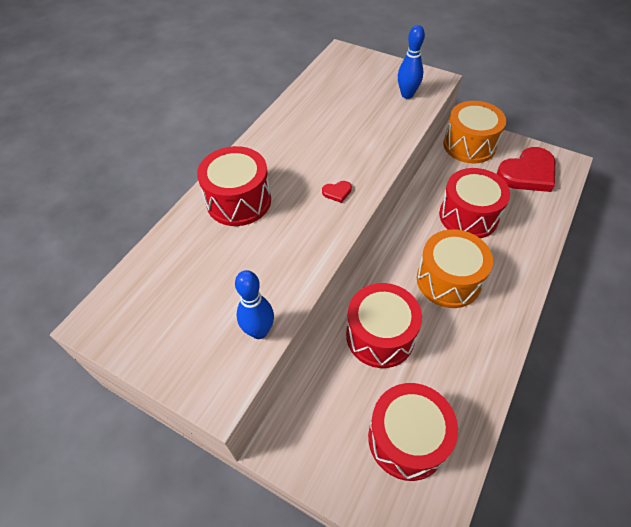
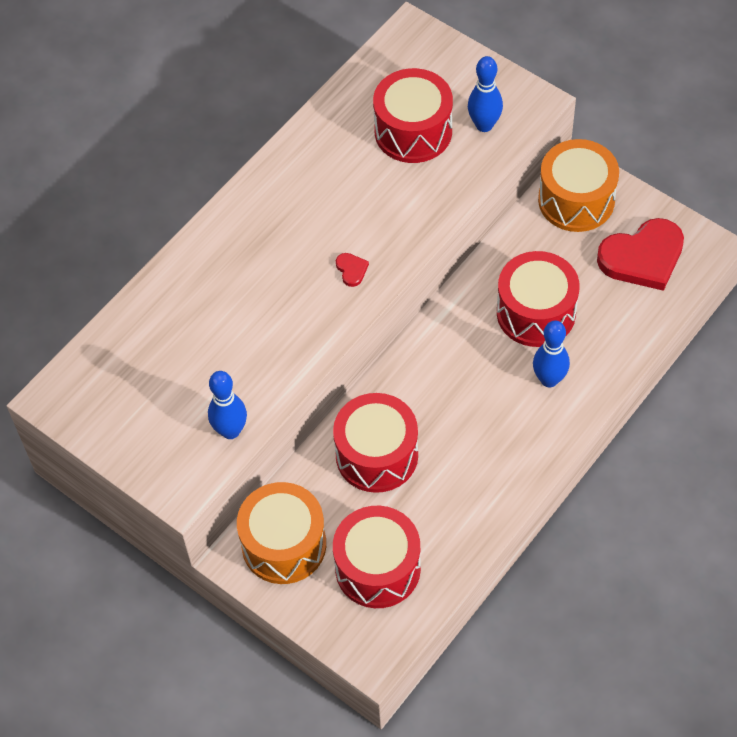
camera: 10 degrees right, 5 degrees up
(239, 201) = (227, 267): red drum -> red drum (413, 131)
(337, 192) = (351, 270): red heart -> red heart turned 105 degrees counterclockwise
(448, 280) = (480, 398): orange drum -> orange drum (284, 544)
(495, 260) = (549, 379): none -> blue bowling pin

